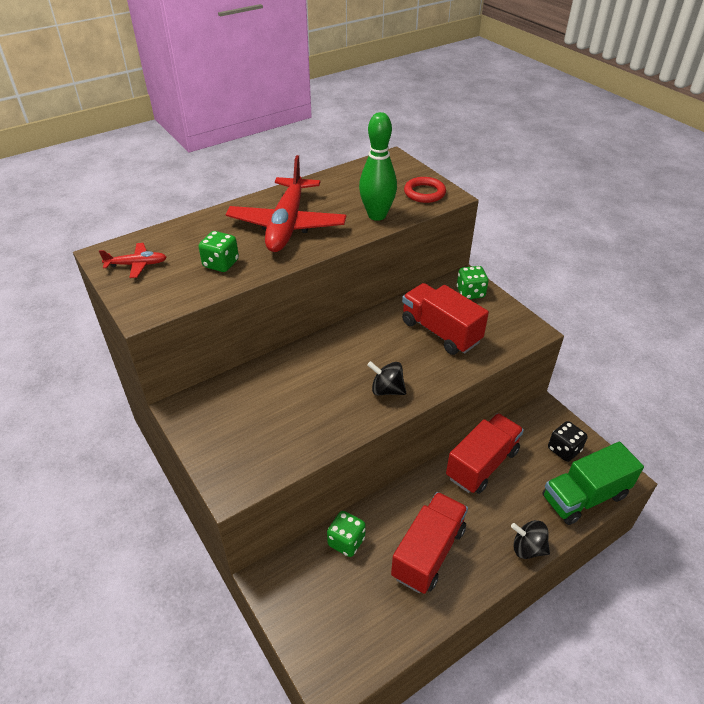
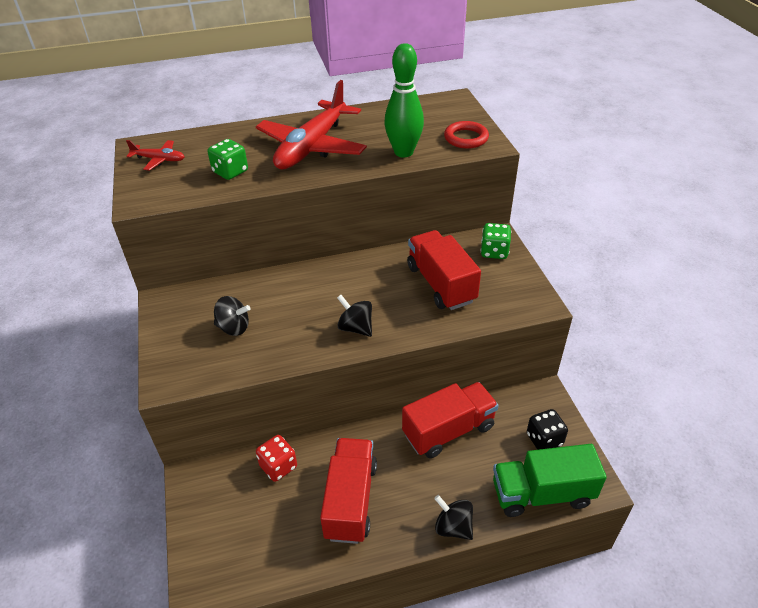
camera: 20 degrees right, 0 degrees up
(270, 418) = (234, 327): none -> black spinning top
(346, 541) = (278, 466): green dice -> red dice
(428, 552) = (350, 500): red truck -> red truck turned 45 degrees counterclockwise

